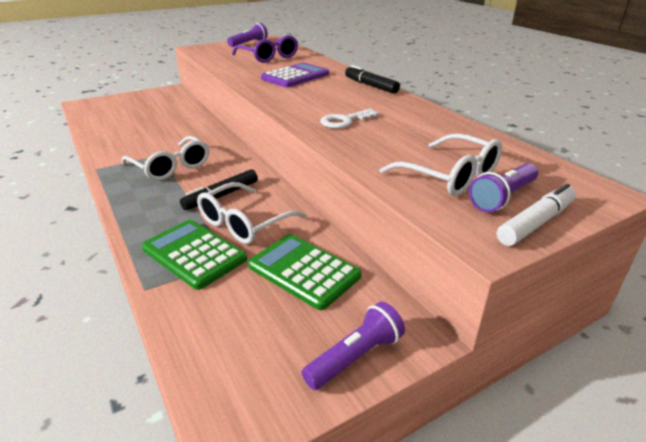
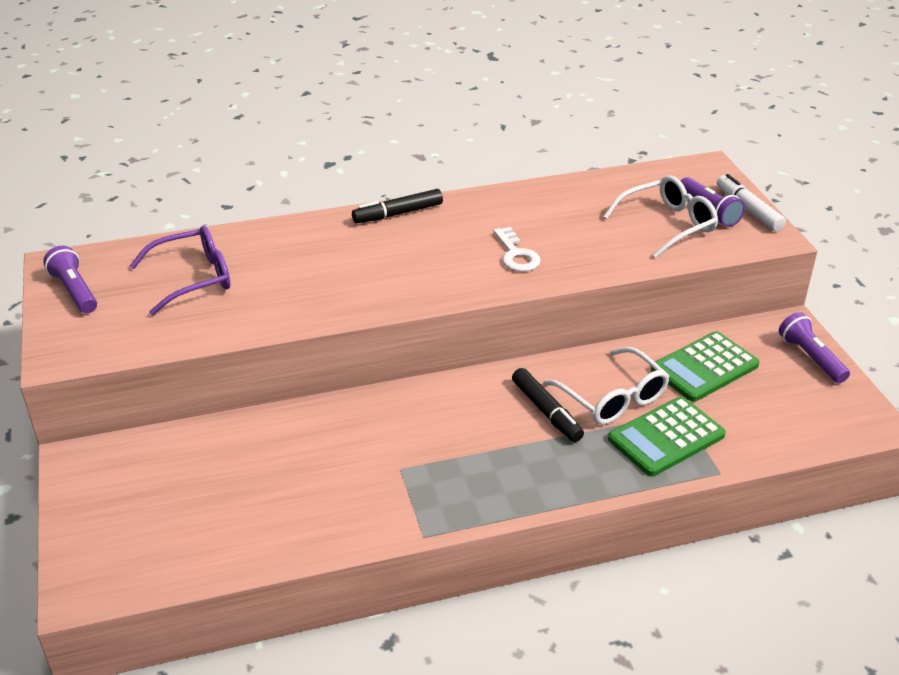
camera: 75 degrees left, 5 degrees up
(171, 167) = (447, 455): white glasses -> none
(295, 76) = (322, 266): purple calculator -> none

